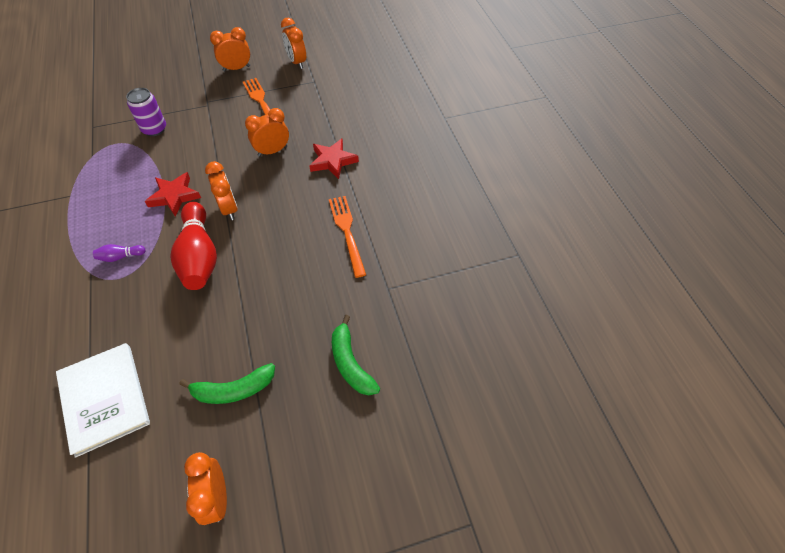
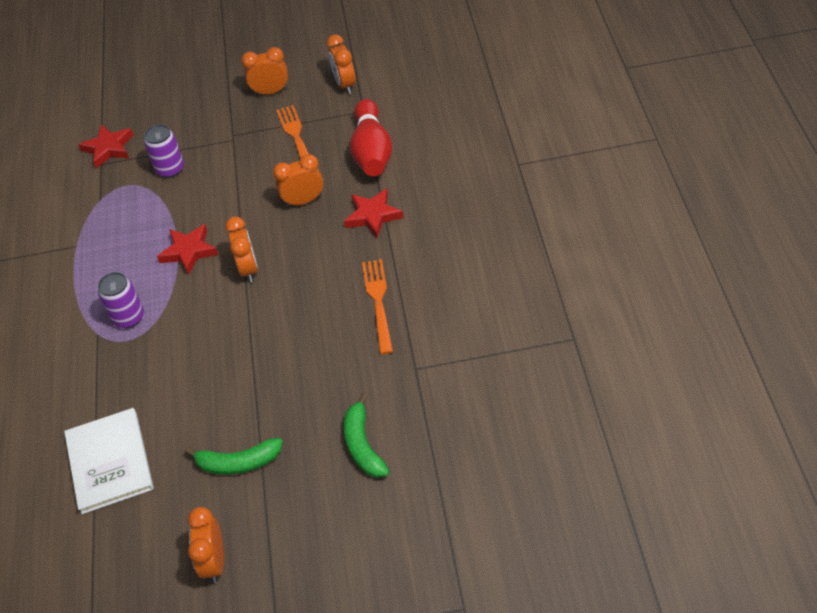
camera: 15 degrees right, 5 degrees down
(99, 114) = (108, 148): none -> red star
(120, 257) = (129, 317): purple bowling pin -> purple can
(199, 256) = (212, 321): red bowling pin -> red bowling pin (372, 151)

